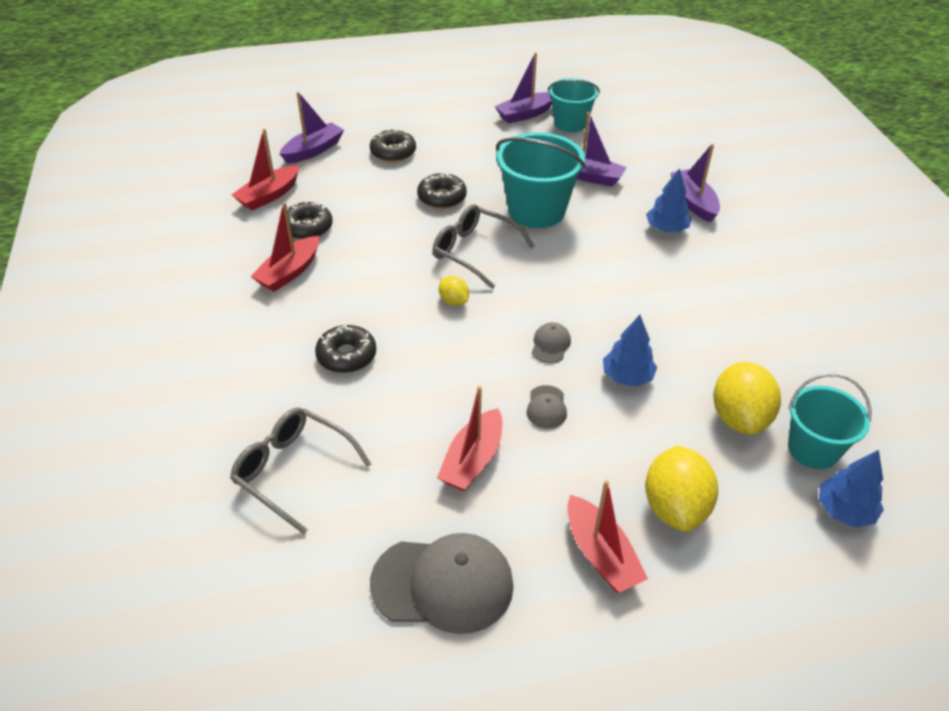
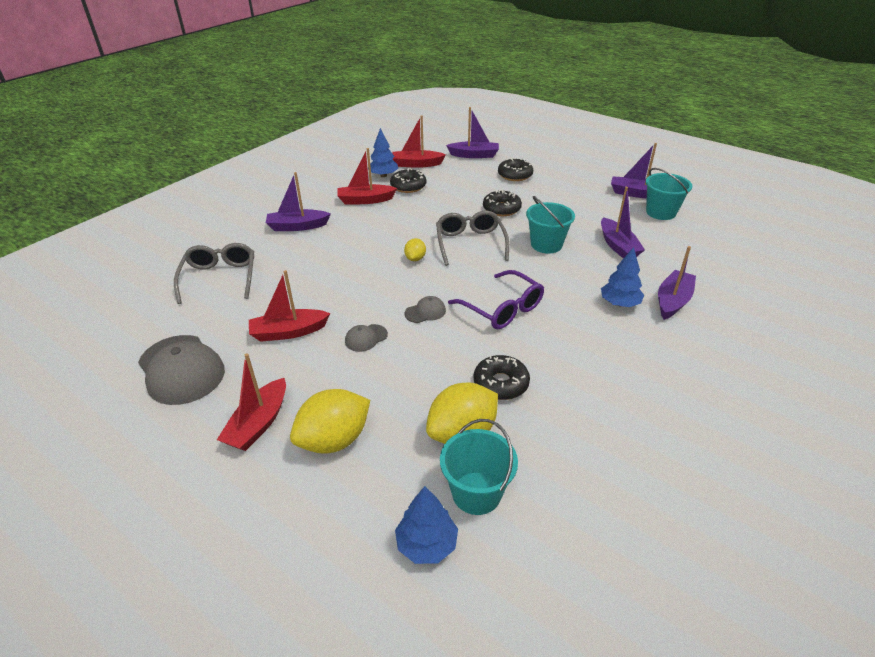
camera: 50 degrees right, 5 degrees down
(269, 352) = (297, 226): none -> purple boat
(346, 356) = (323, 249): black donut -> black donut (501, 383)
(536, 210) = (546, 244): turquoise bucket -> turquoise bucket, size x0.65
(600, 295) = (502, 309): none -> purple glasses
(627, 377) = (436, 358): blue tree -> blue tree (383, 175)

